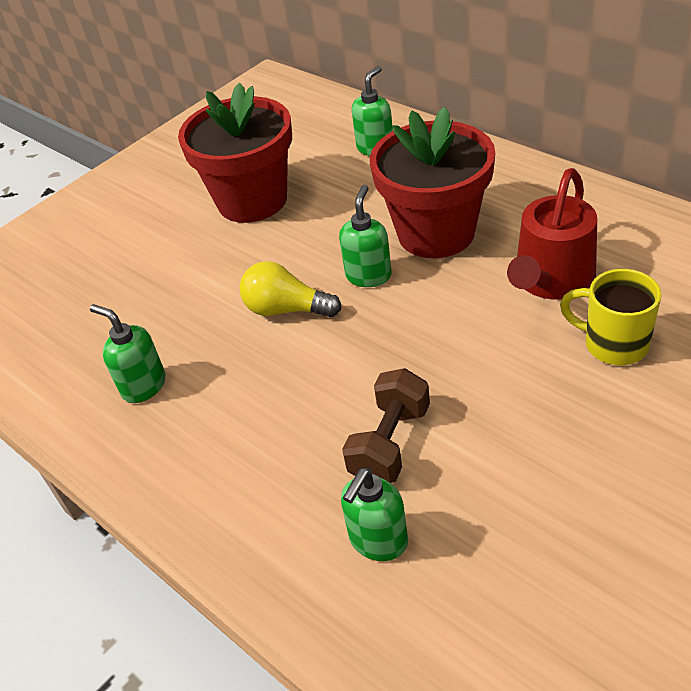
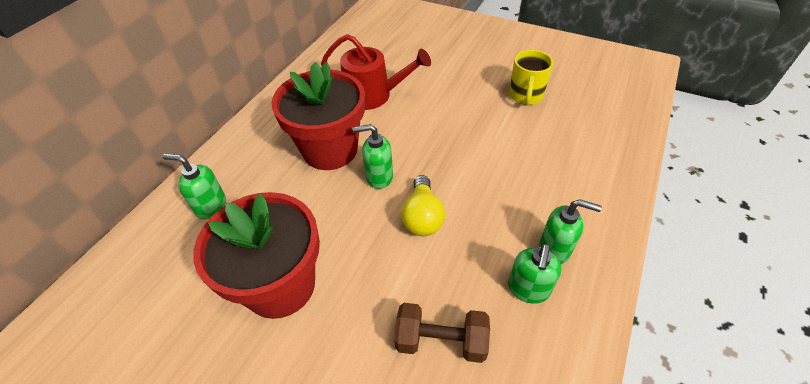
camera: 110 degrees left, 5 degrees up
(378, 541) = (578, 133): green soap dispenser -> green soap dispenser (555, 249)
(390, 443) = (517, 139): brown dumbbell -> brown dumbbell (441, 341)
(613, 344) = (420, 71): yellow mug -> yellow mug (525, 96)

